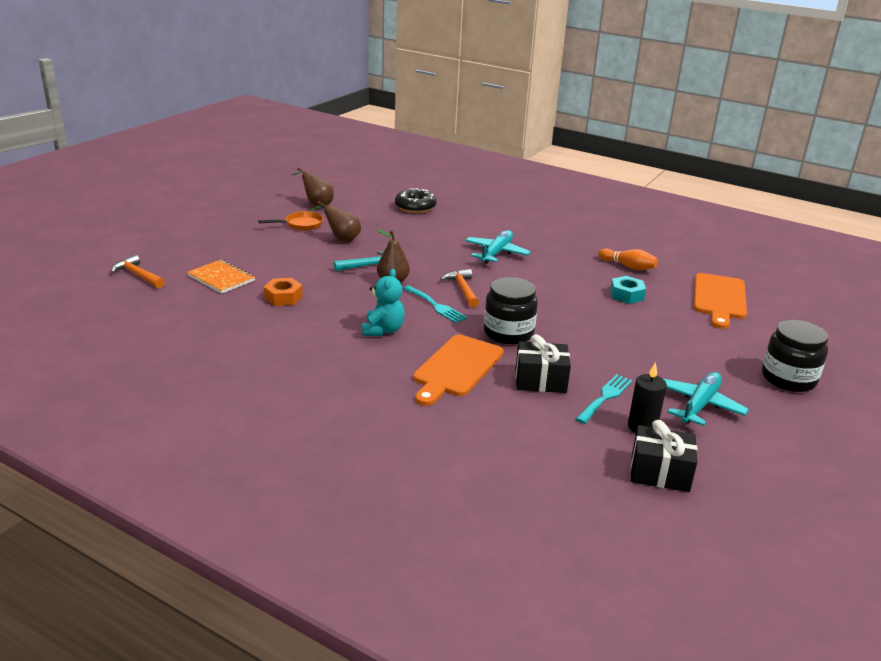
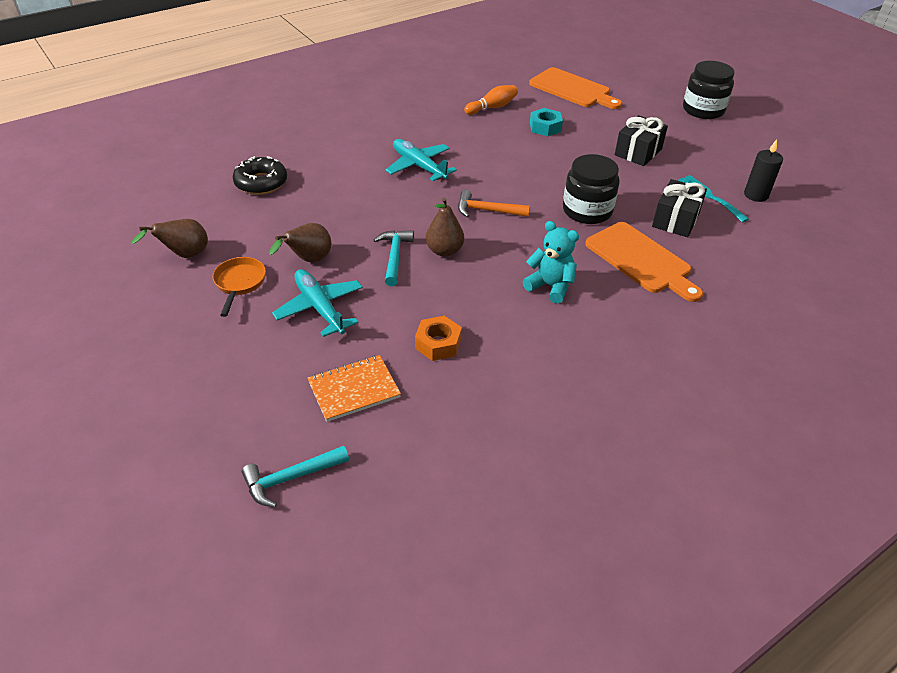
camera: 65 degrees left, 15 degrees up
(137, 275) = (291, 478): orange hammer -> turquoise hammer
(436, 306) = (514, 237): turquoise fork -> none
(660, 473) = (816, 209): black gift -> black gift (638, 152)
(699, 405) = (731, 159): turquoise plane -> turquoise plane (320, 308)

